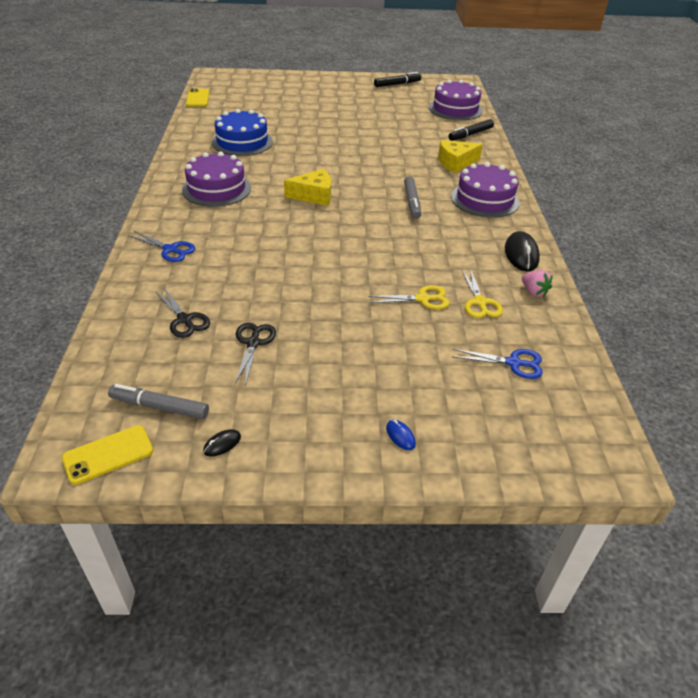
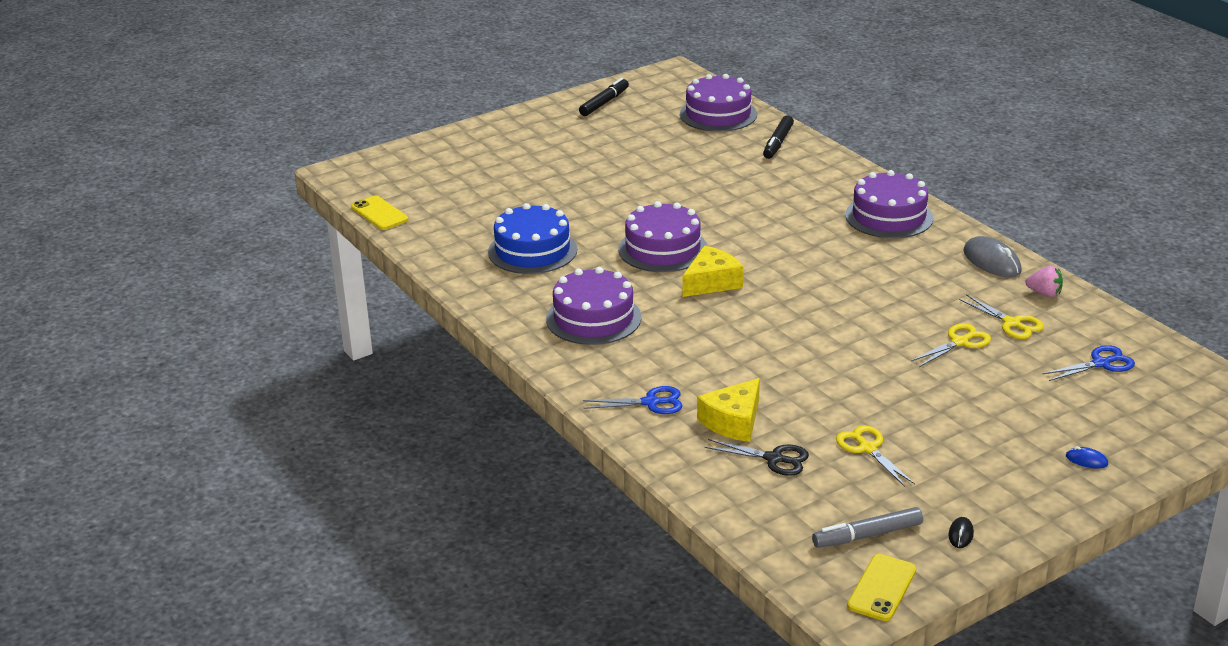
camera: 30 degrees left, 10 degrees down
(253, 343) = (867, 448): black scissors -> yellow scissors
(314, 167) = (663, 249): none -> purple cake
(412, 202) = (822, 248): grey marker -> none
(455, 162) = (806, 184): yellow cheese -> yellow cheese (733, 421)
(521, 254) = (992, 261): black mouse -> grey mouse

